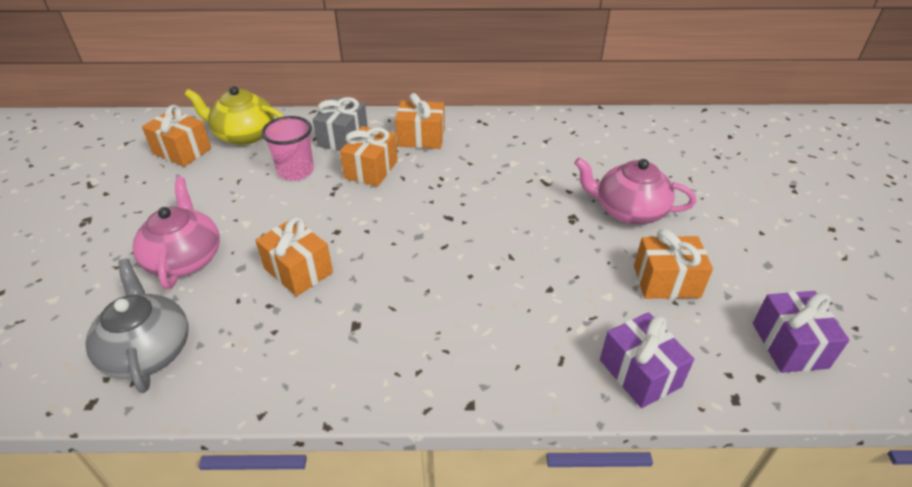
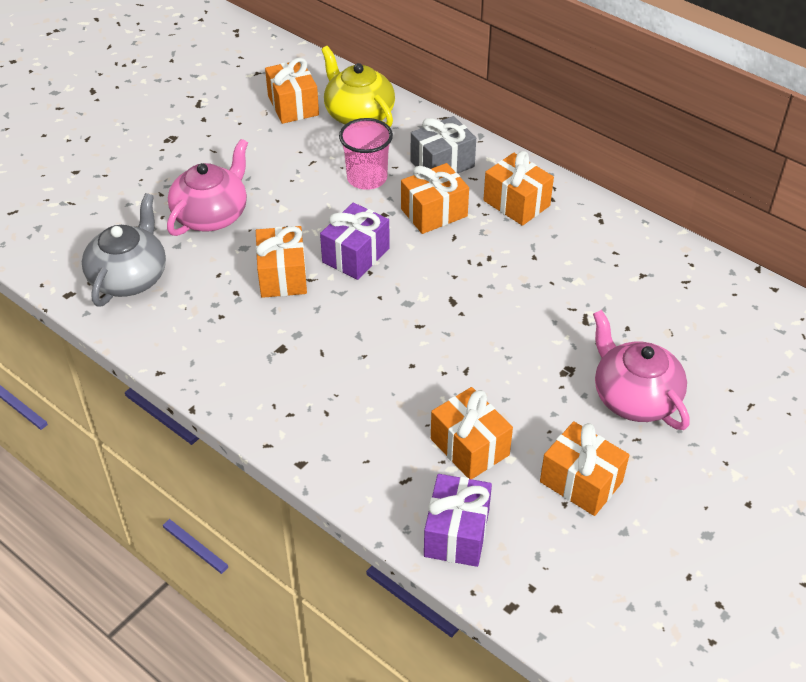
camera: 40 degrees right, 5 degrees up
(574, 306) = (469, 447): none -> orange gift
(789, 345) = (621, 607): purple gift -> purple gift (356, 255)

